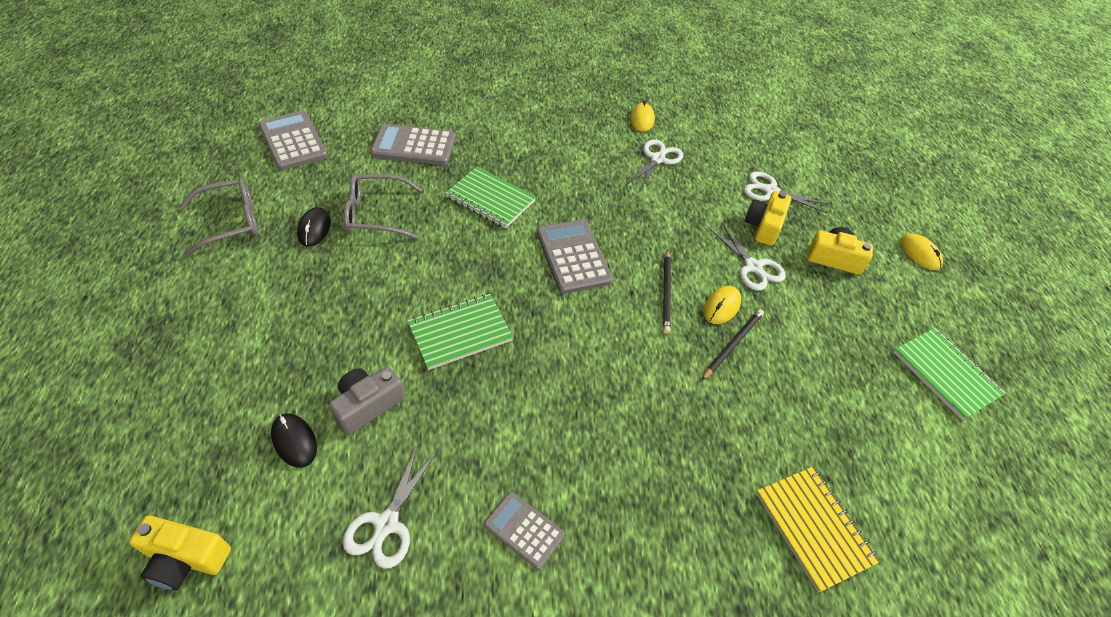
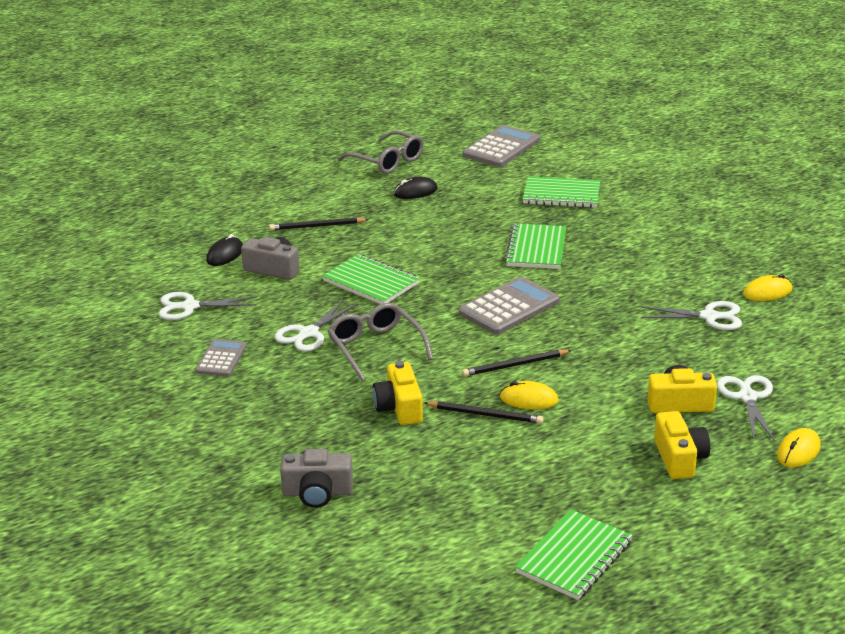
camera: 70 degrees right, 20 degrees down
(185, 558) = (124, 252): yellow camera -> yellow camera (399, 407)
(309, 331) = (317, 226): none -> black pencil
(375, 214) = (458, 208): grey glasses -> grey glasses (375, 347)
(414, 146) = (561, 195): grey calculator -> green notebook
(753, 267) = (606, 407): white scissors -> white scissors (308, 333)
(813, 528) = (317, 492): yellow notebook -> grey camera
(920, 253) = (764, 522): yellow mouse -> yellow mouse (798, 451)

